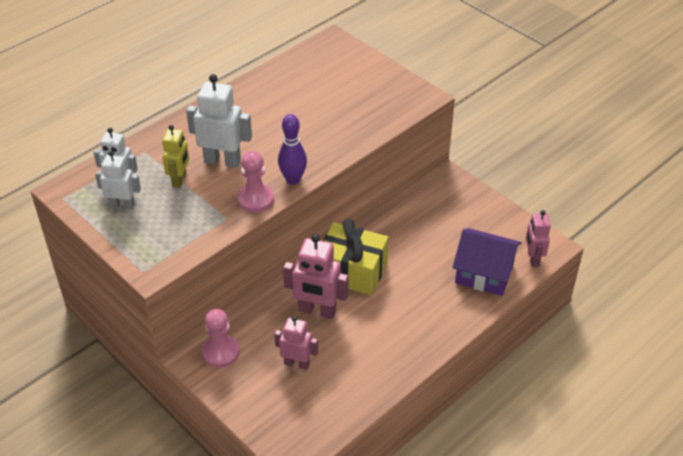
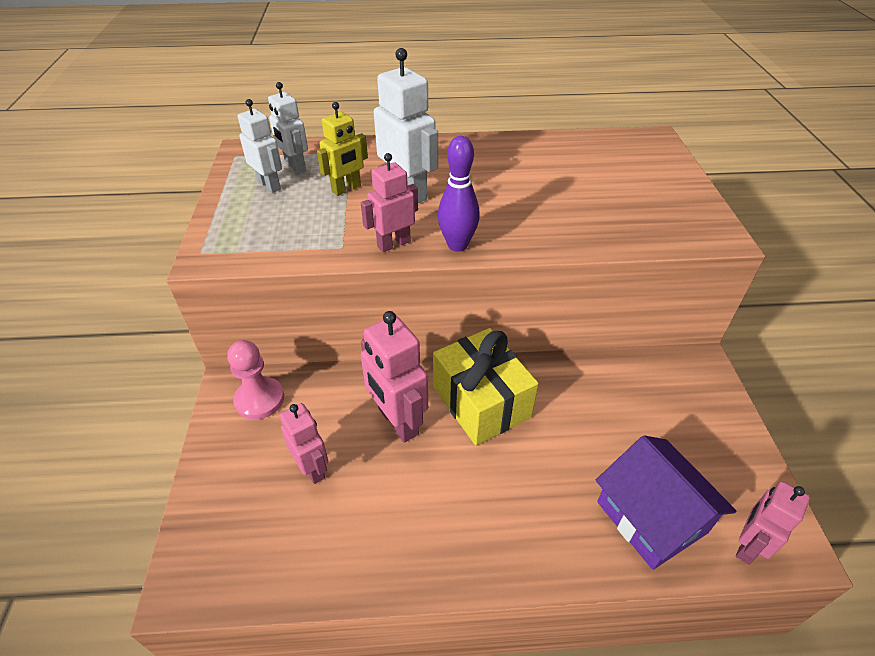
camera: 40 degrees right, 0 degrees up
(255, 199) = (393, 244): pink pawn -> pink robot

